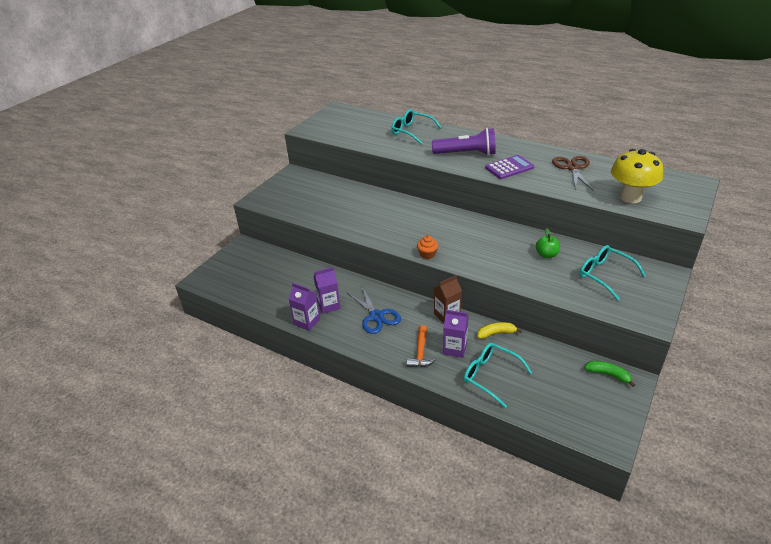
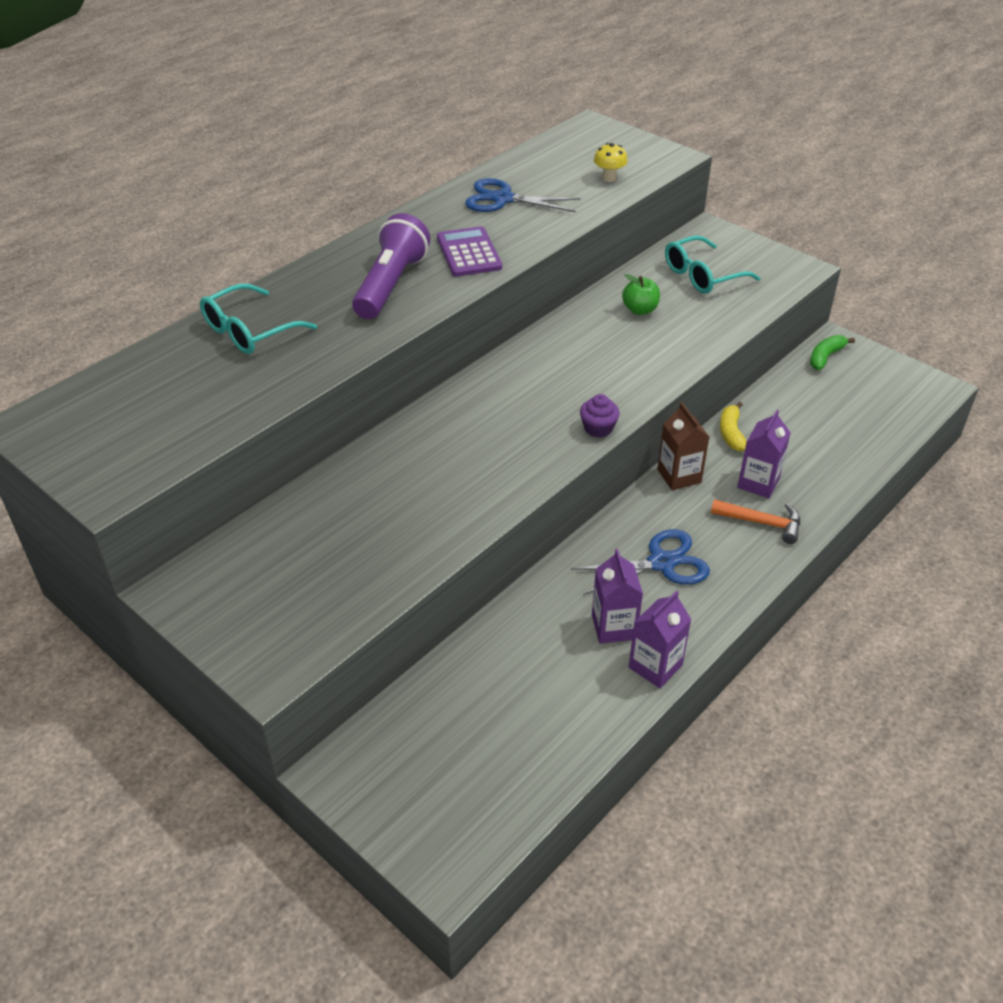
camera: 80 degrees left, 5 degrees up
(427, 254) = (598, 428): orange cupcake -> purple cupcake
(490, 376) = (820, 459): turquoise glasses -> none
(572, 168) = (502, 199): brown scissors -> blue scissors
(630, 197) = (609, 178): yellow mushroom -> yellow mushroom, size x0.46

